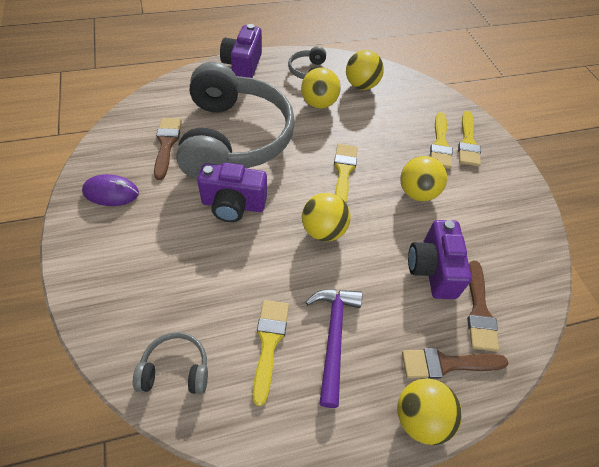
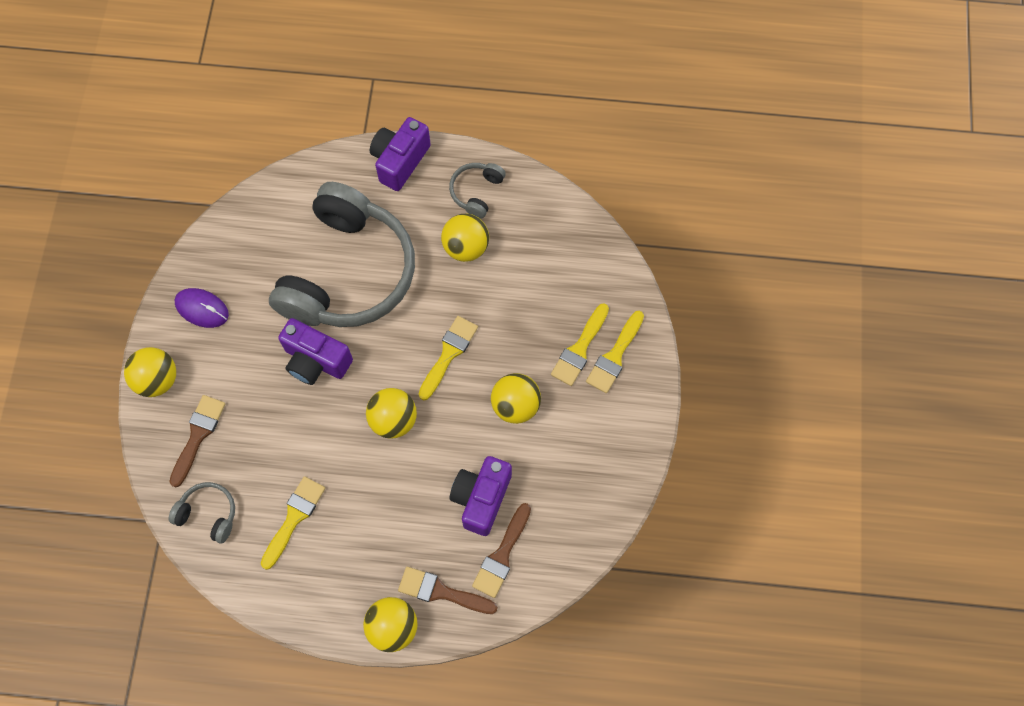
camera: 25 degrees right, 15 degrees up
(166, 144) = (274, 260): brown brush -> brown brush (198, 435)
(333, 337) = (352, 532): purple hammer -> none
(361, 85) = (532, 232): yellow ball -> yellow ball (157, 379)

